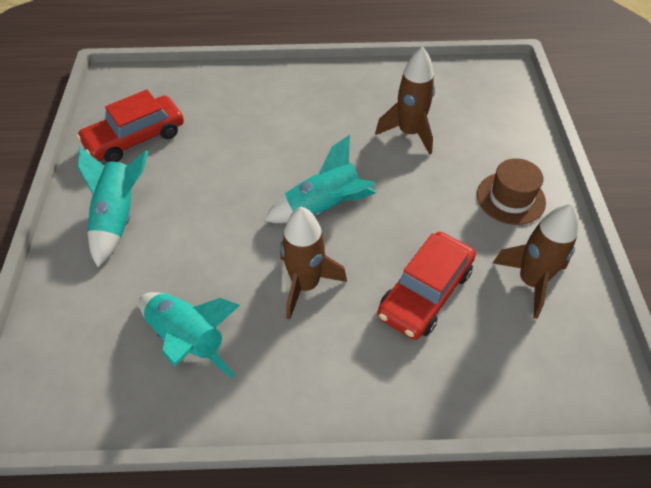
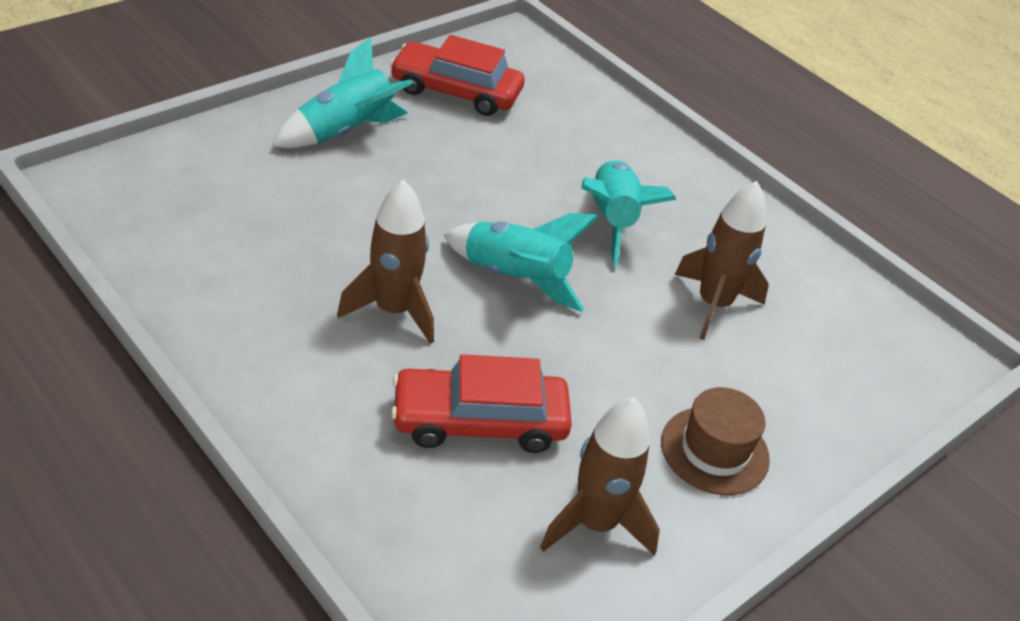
camera: 45 degrees right, 10 degrees down
(188, 339) = (247, 252): turquoise rocket -> turquoise rocket (612, 220)

